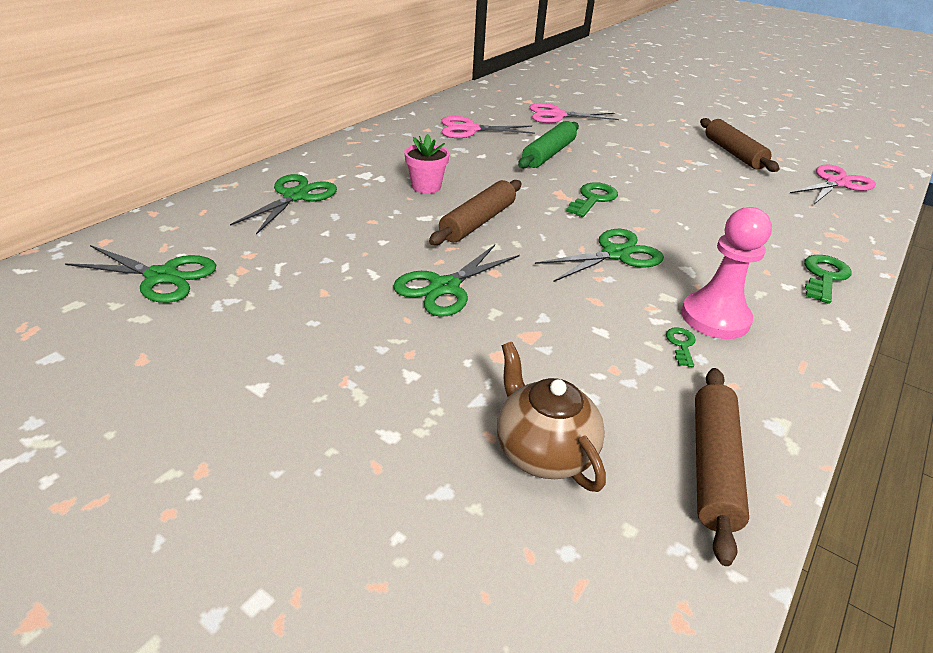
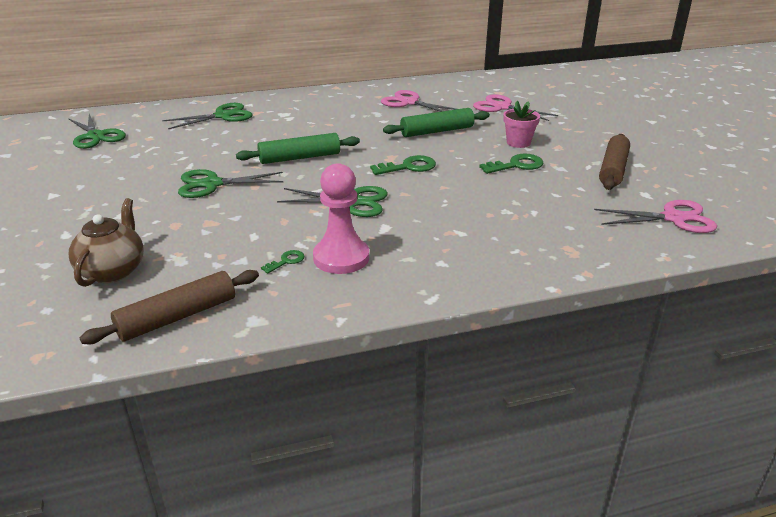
camera: 40 degrees right, 5 degrees down
(426, 187) = (307, 130): pink flower pot -> pink flower pot (518, 143)
(478, 222) = (300, 158): brown rolling pin -> green rolling pin
(824, 276) = (488, 269): green key -> green key (516, 165)

